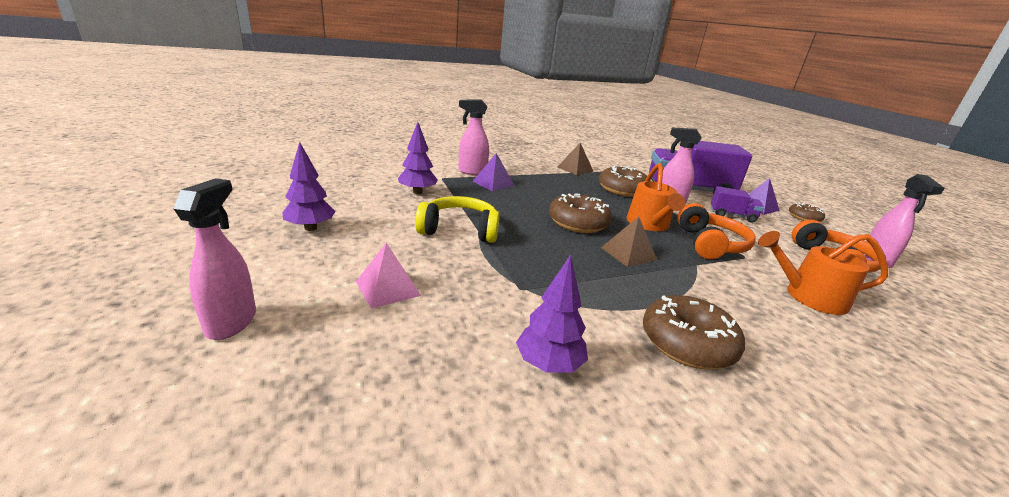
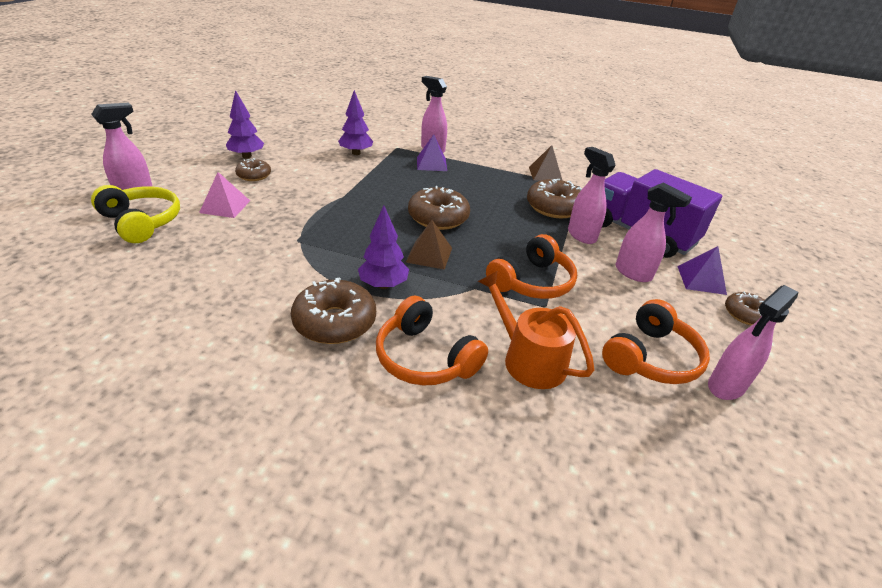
camera: 40 degrees right, 10 degrees up
(357, 244) = (254, 175): none -> brown donut
(459, 230) = (332, 189): yellow headphones -> yellow headphones (141, 222)
(548, 364) = (228, 283): purple tree -> purple tree (383, 285)
(649, 224) = (507, 243): orange watering can -> none
(732, 216) = (633, 273): purple truck -> pink spray bottle
(778, 332) = (425, 357): none -> orange headphones

